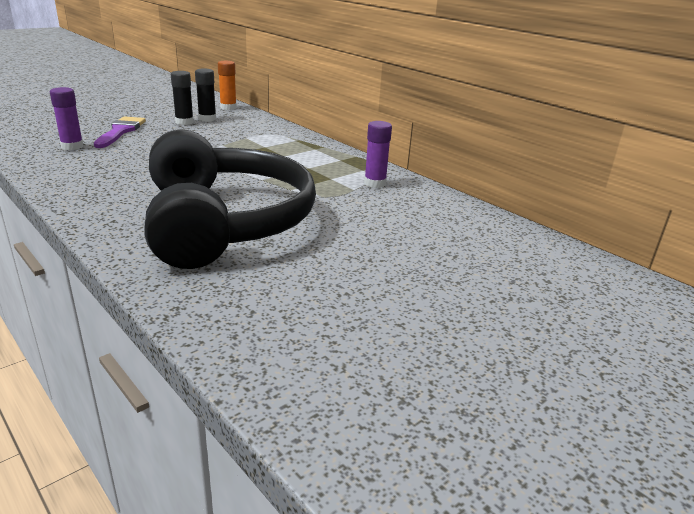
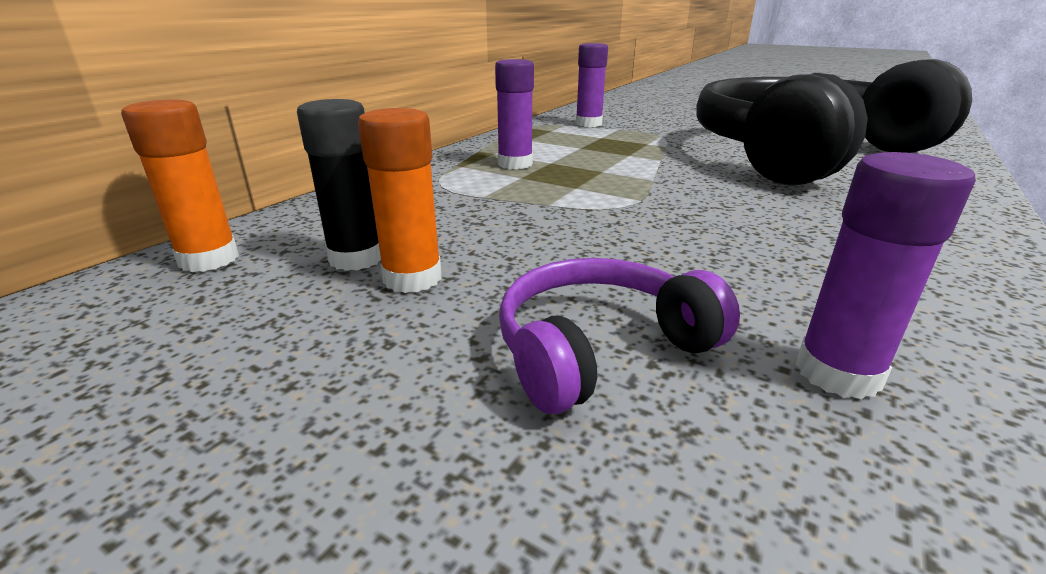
camera: 105 degrees left, 0 degrees up
(120, 131) = (599, 348): purple brush -> purple headphones
(184, 122) = (412, 278): black glue stick -> orange glue stick
(287, 148) = (515, 164): none -> purple glue stick

